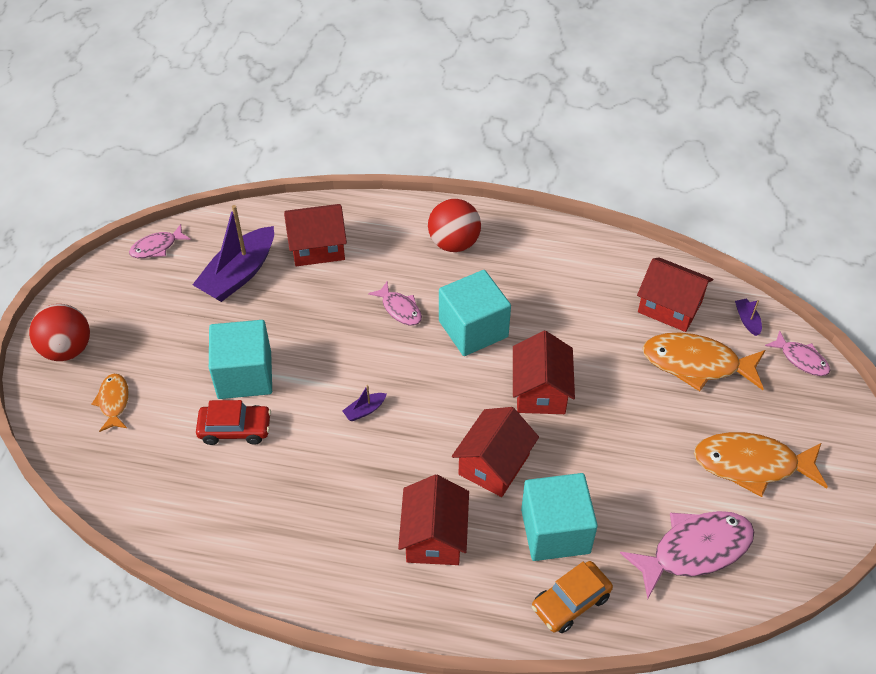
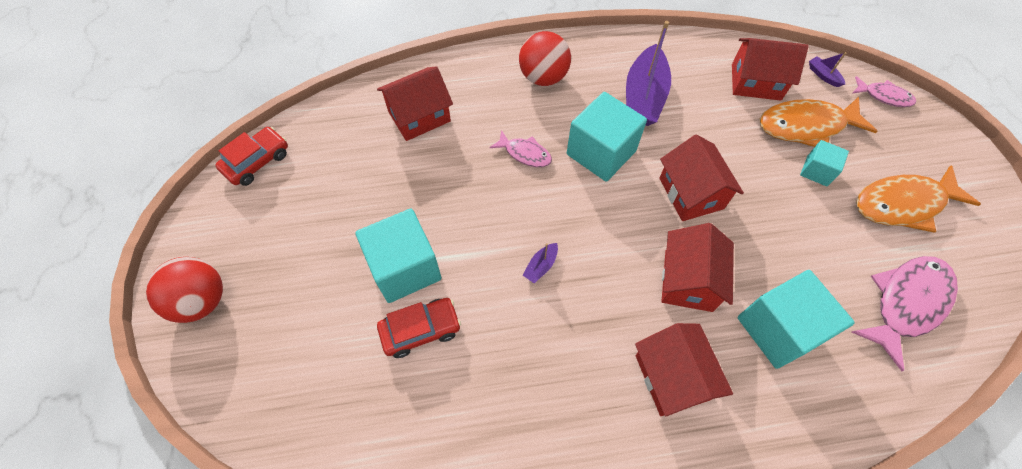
camera: 20 degrees left, 10 degrees up
(114, 402) = (277, 343): orange fish -> none
(157, 247) = (257, 161): pink fish -> red car
(239, 274) = (353, 165): purple boat -> purple boat (644, 97)
(570, 602) = (832, 399): orange car -> none
(680, 408) = (816, 171): none -> turquoise cube

